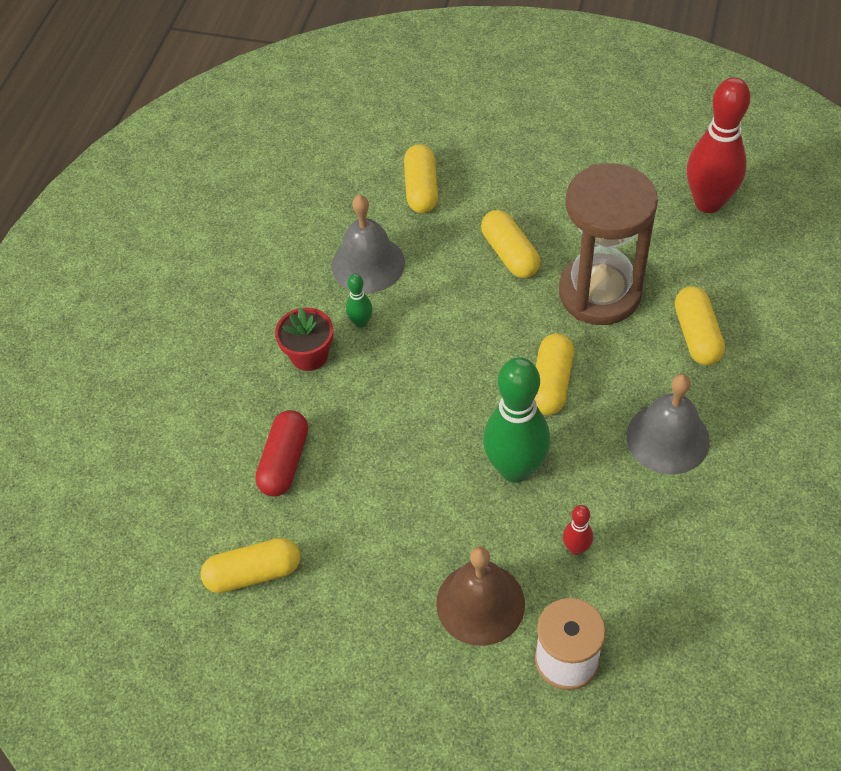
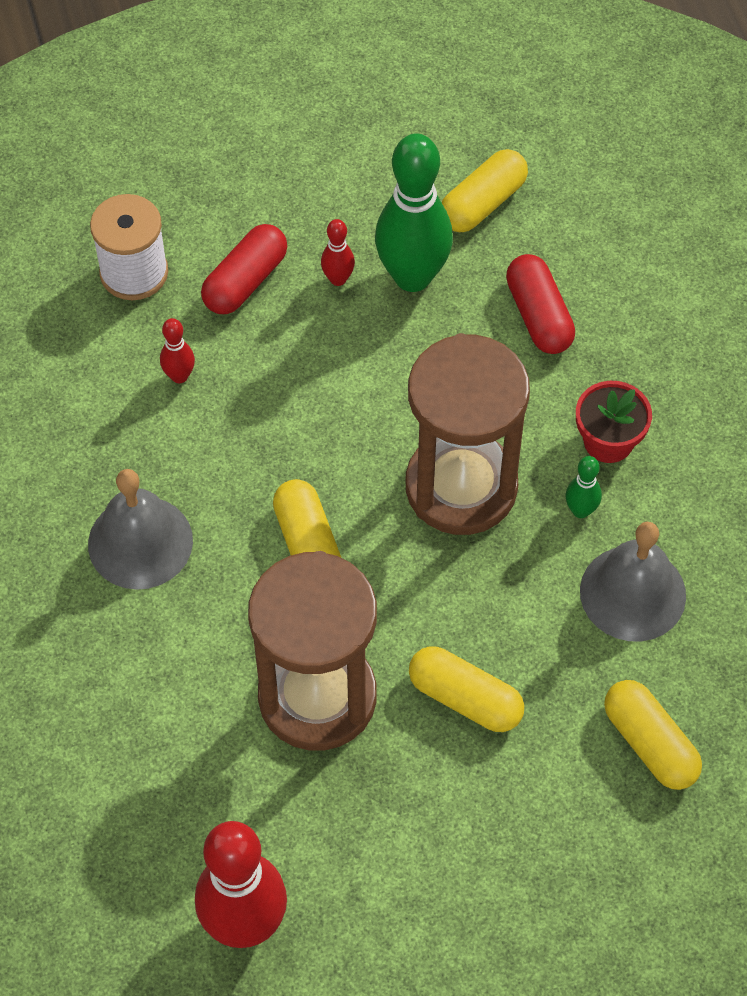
camera: 145 degrees right, 5 degrees up
(407, 567) = (338, 279): none -> red bowling pin
(425, 372) = (461, 487): none -> brown hourglass
(480, 603) = (245, 281): brown bell -> red capsule
(515, 469) = (290, 426): green bowling pin -> green bowling pin (412, 276)
(696, 335) = (166, 695): yellow capsule -> none

